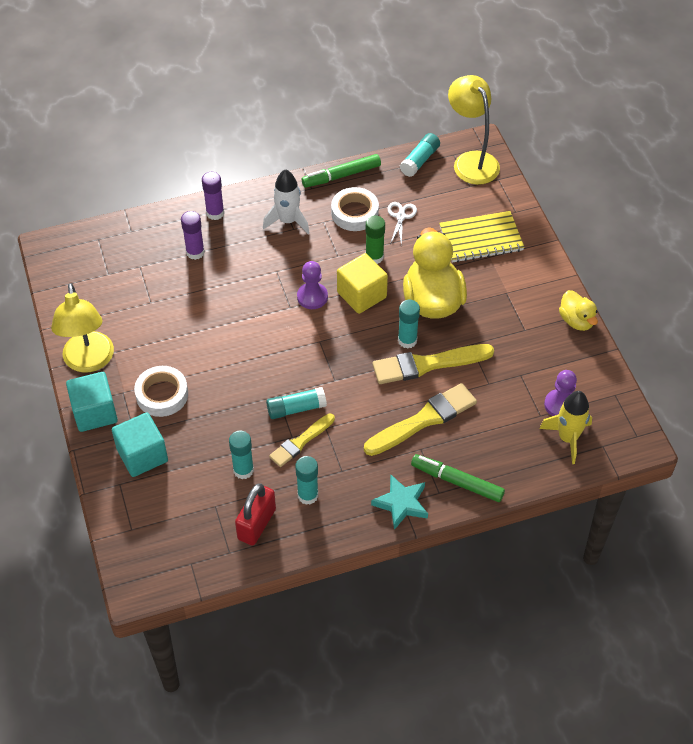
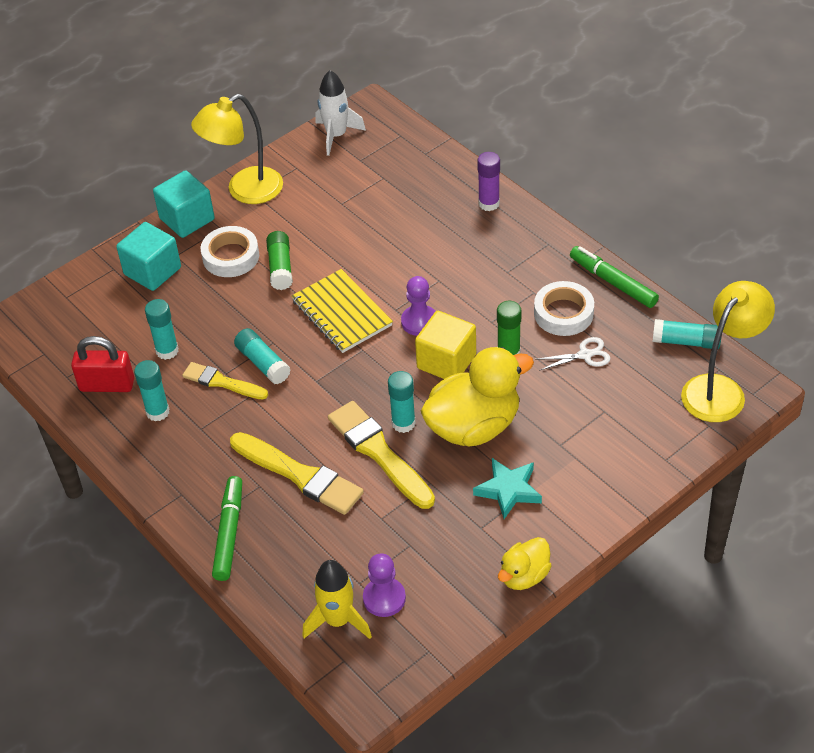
camera: 70 degrees right, 5 degrees down
(195, 252) = (425, 209): purple glue stick -> none
(197, 365) = (280, 267): none -> green glue stick
(288, 221) = (515, 263): white rocket -> white rocket (336, 135)
(401, 503) = (179, 493): turquoise star -> turquoise star (508, 490)
(481, 238) = (598, 440): yellow notebook -> yellow notebook (342, 313)

